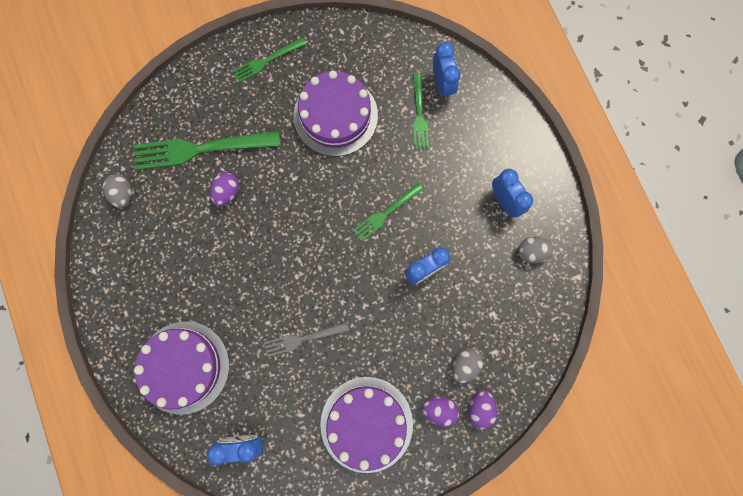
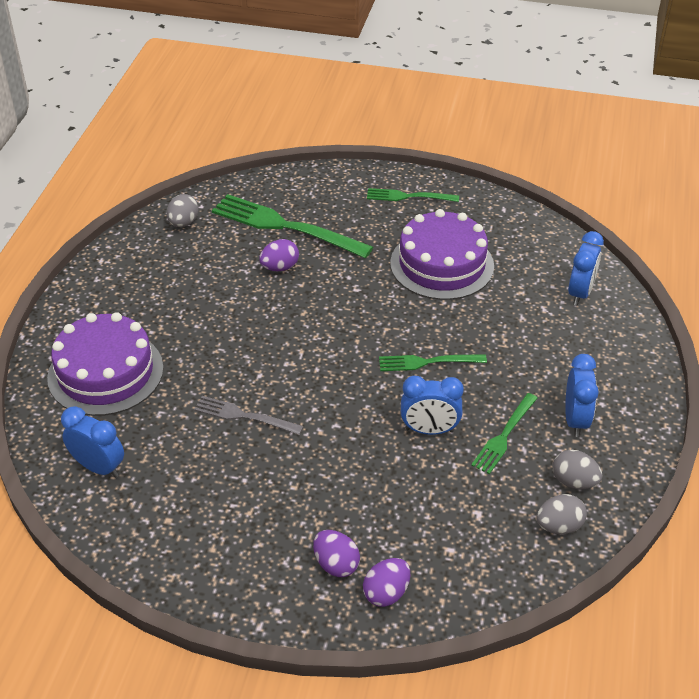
camera: 35 degrees right, 35 degrees down
(366, 424) = (241, 528): purple cake -> none
(419, 114) = (534, 304): green fork -> green fork (504, 435)
(465, 364) = (403, 540): grey egg -> grey egg (559, 526)

